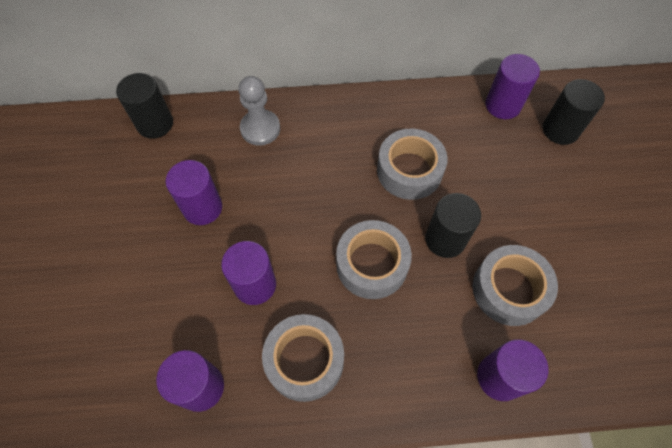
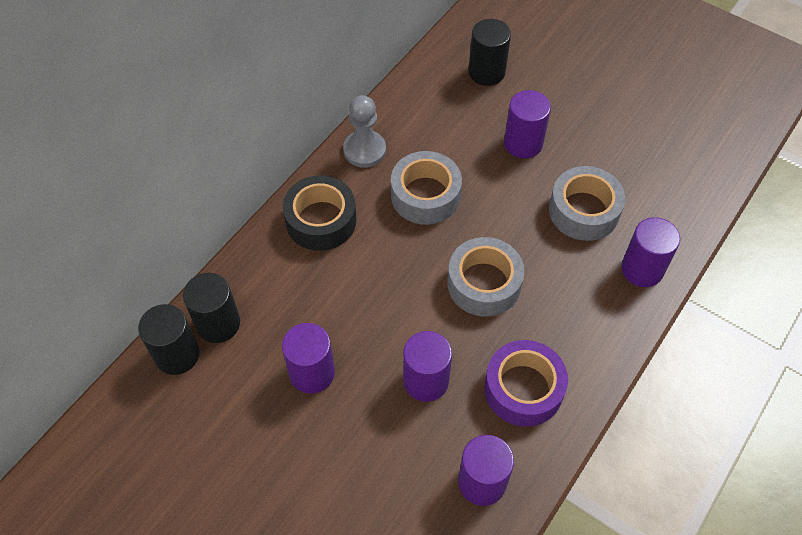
camera: 50 degrees left, 5 degrees down
(260, 129) = (273, 272): grey pawn -> grey pawn (364, 150)
(304, 360) = (523, 389): grey tape -> purple tape
(325, 125) = (321, 220): none -> black tape
(445, 239) = (508, 218): black cylinder -> black cylinder (218, 324)
(503, 105) = (428, 88): purple cylinder -> purple cylinder (523, 143)

